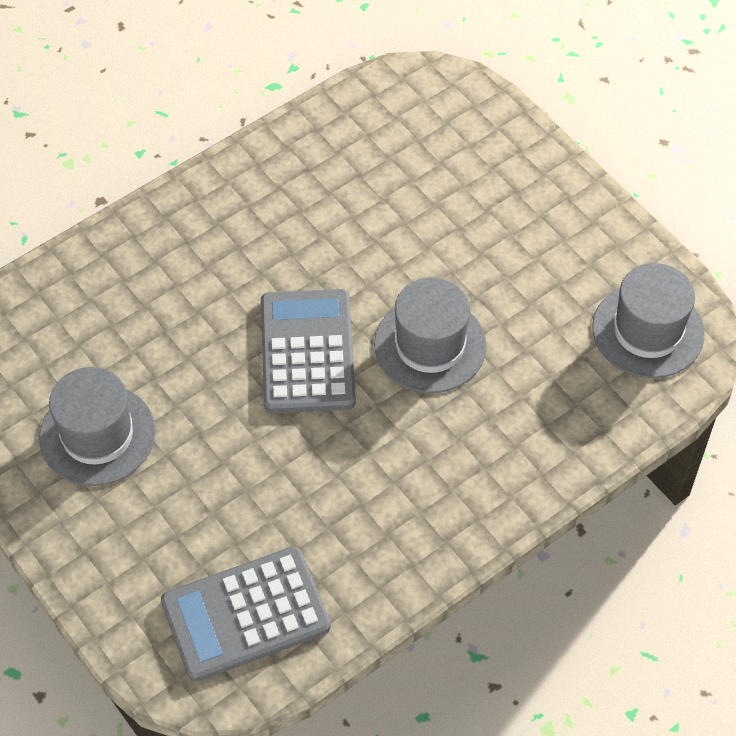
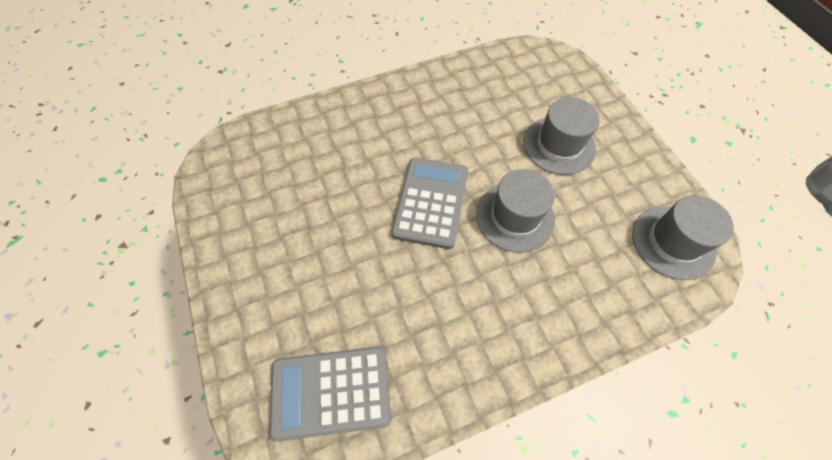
camera: 15 degrees right, 5 degrees up
(97, 435) = (277, 226): grey hat -> grey hat (559, 145)

